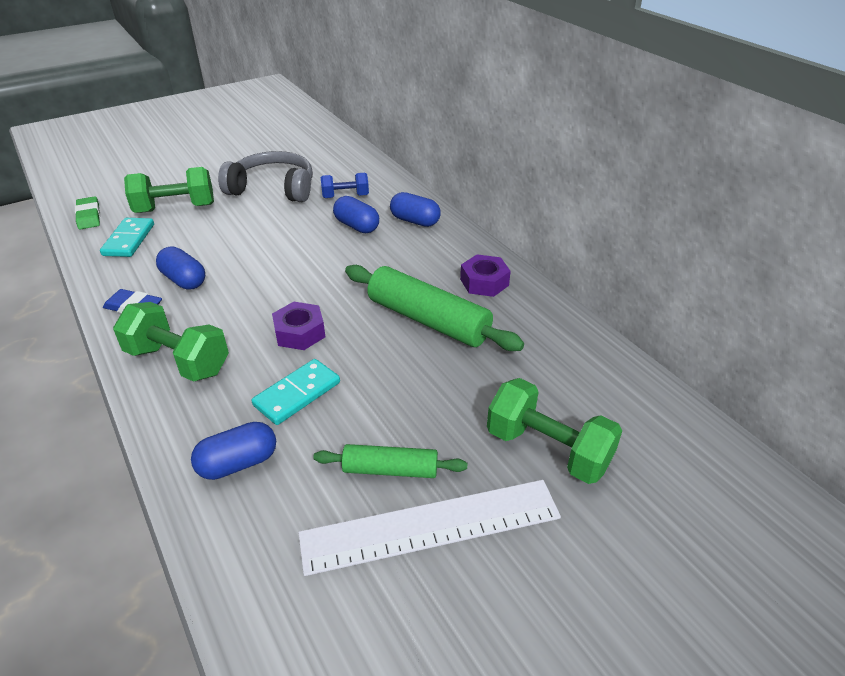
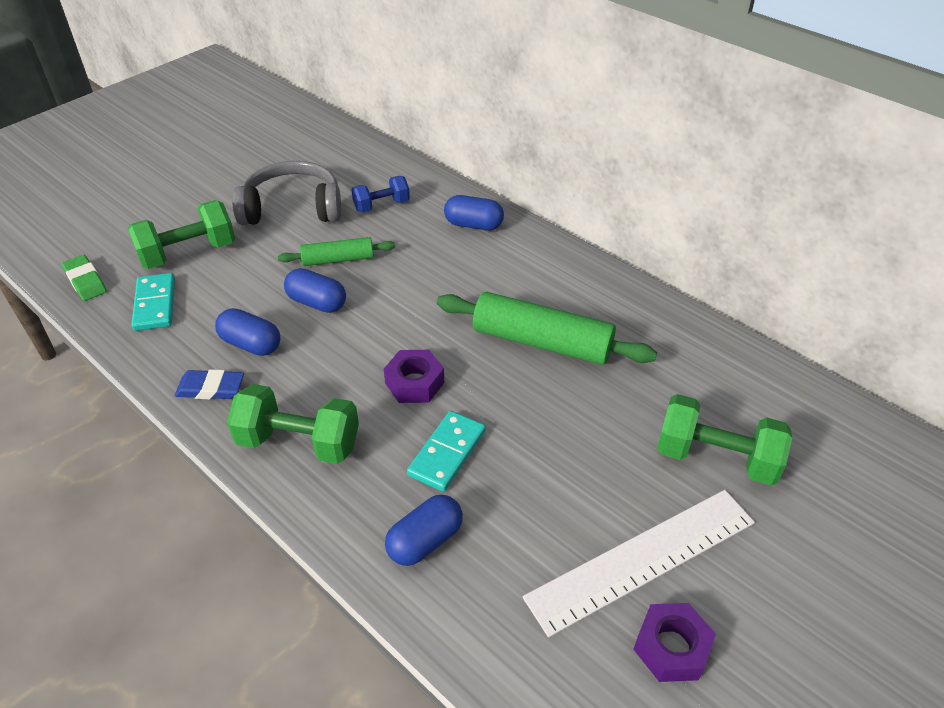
camera: 15 degrees left, 5 degrees up
(357, 226) = (413, 242): blue capsule -> blue capsule (317, 302)
(390, 470) = (579, 513): green rolling pin -> green rolling pin (338, 260)
(484, 282) = (579, 287): purple nut -> purple nut (671, 647)

